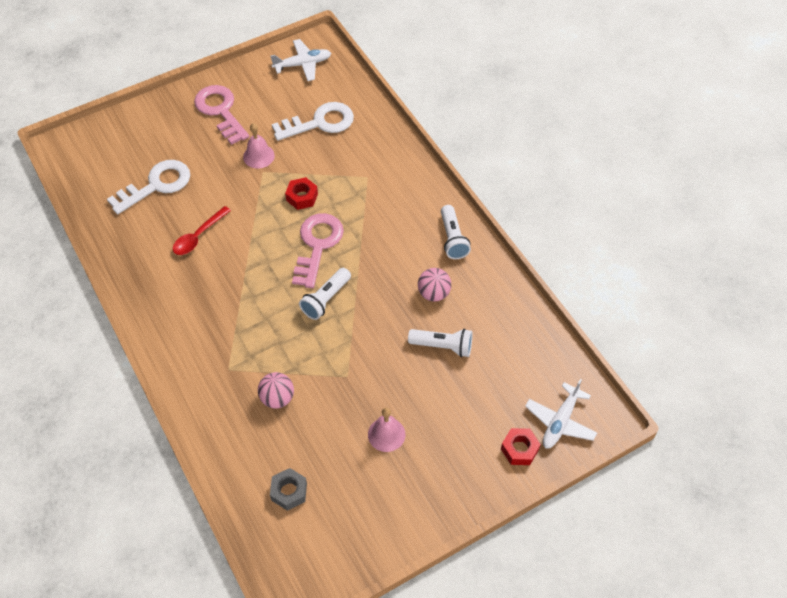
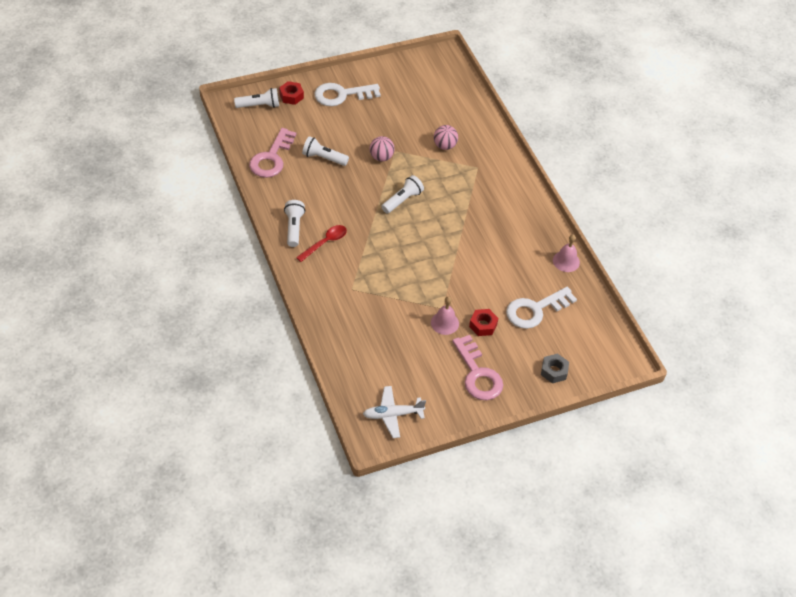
camera: 175 degrees left, 5 degrees down
(198, 236) = (498, 261): red spoon -> red spoon (325, 243)
(289, 491) = (442, 98): grey nut -> grey nut (554, 371)
(302, 197) = (410, 280): red nut -> red nut (483, 325)
(317, 245) = (403, 239): pink key -> pink key (271, 158)
(320, 123) = (385, 347): white key -> white key (342, 95)
(386, 434) = (375, 116): pink bell -> pink bell (566, 261)
(433, 293) = (320, 192): pink ball -> pink ball (381, 157)
(560, 421) = (259, 105): white plane -> white flashlight

